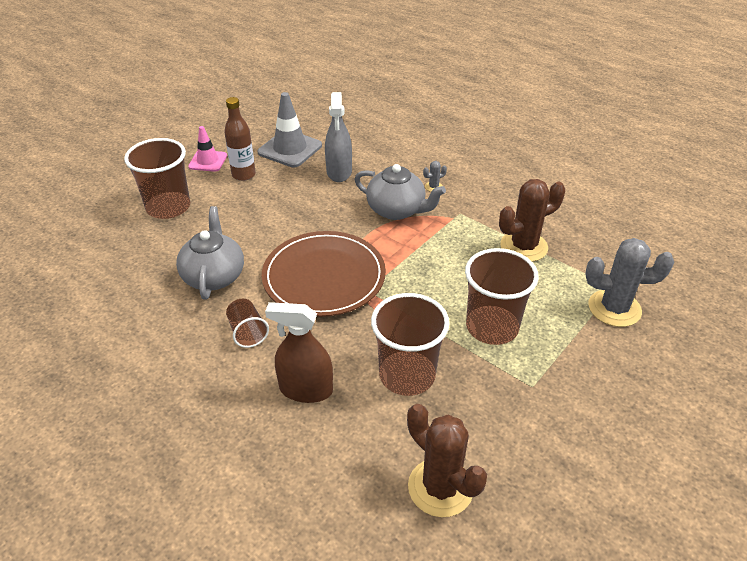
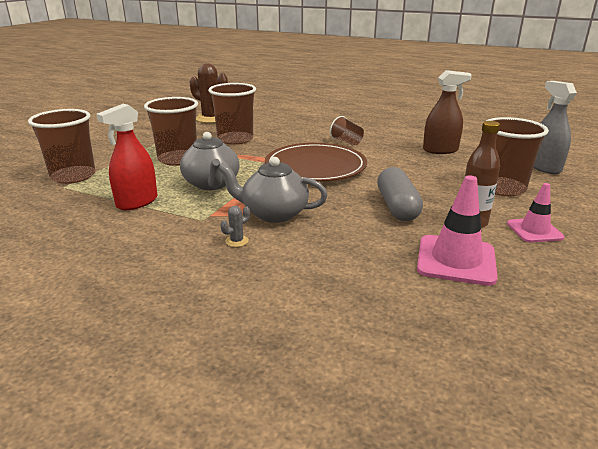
camera: 165 degrees right, 15 degrees down
(214, 276) = (399, 158): grey teapot -> grey teapot (211, 184)
(286, 200) = (397, 207): none -> grey capsule
(290, 149) = (456, 260): grey traffic cone -> pink traffic cone
(306, 389) = (293, 131): brown spray bottle -> brown spray bottle (440, 150)
(339, 172) = (364, 241): grey spray bottle -> grey spray bottle (544, 167)
(523, 246) = (137, 202): brown cactus -> red spray bottle
(614, 308) = (73, 176): grey cactus -> brown cup

